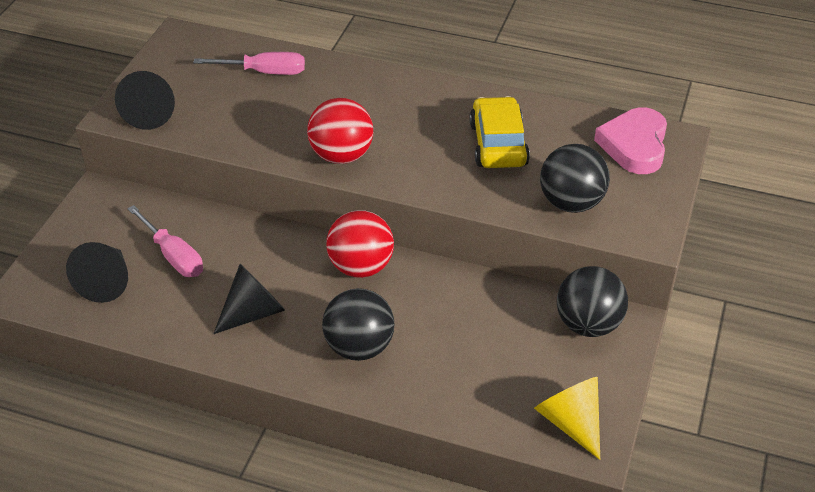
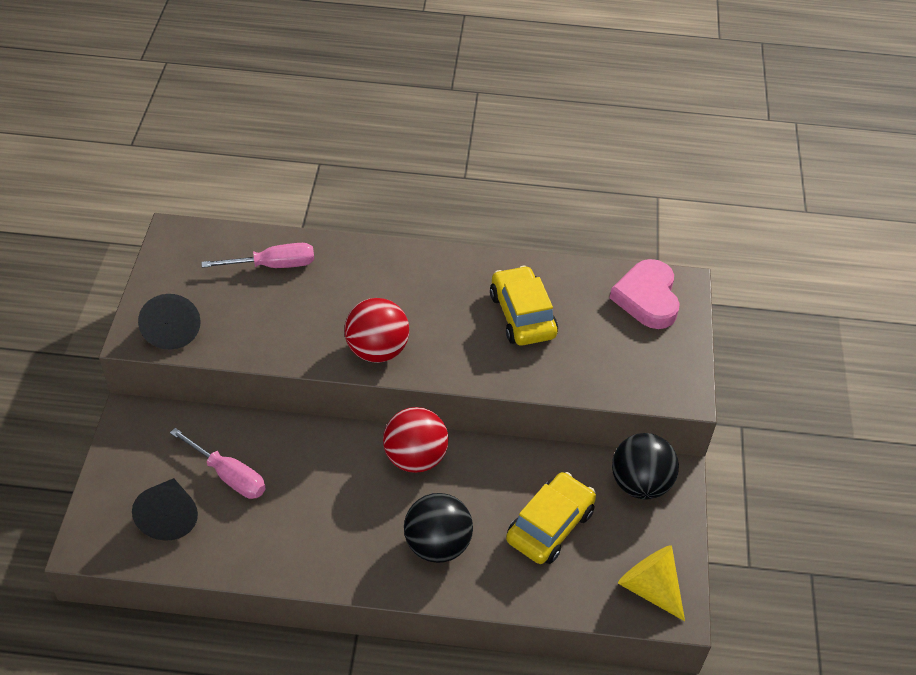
camera: 15 degrees left, 5 degrees up
(253, 312) = (326, 525): black cone -> none
(481, 348) = (550, 526): none -> yellow car
(571, 203) = (606, 370): black ball -> none

